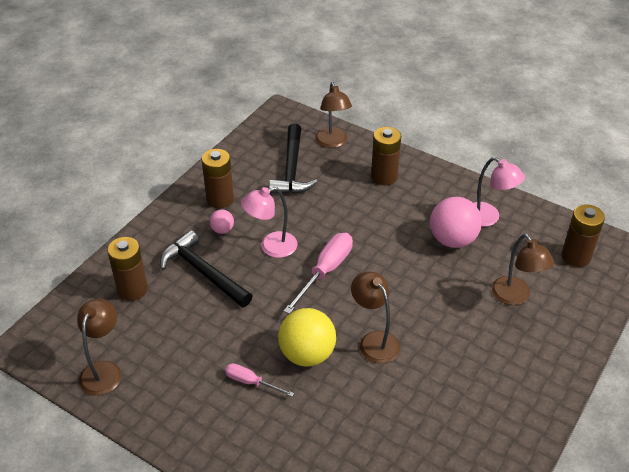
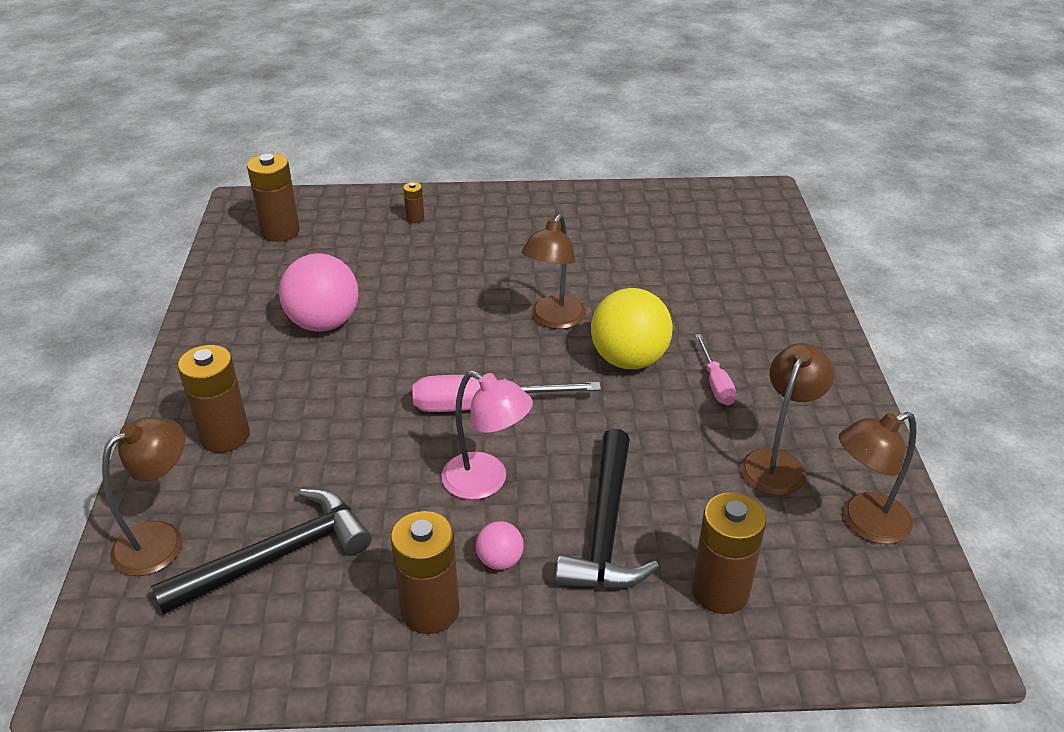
camera: 125 degrees left, 5 degrees down
(488, 218) = (255, 309): pink lamp -> none
(515, 297) = (386, 251): brown lamp -> brown lamp (777, 463)
(551, 329) = (415, 218): none -> brown battery

